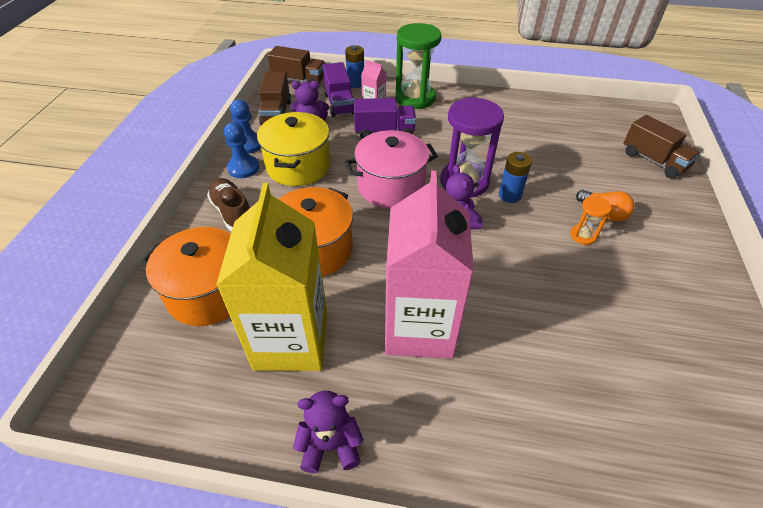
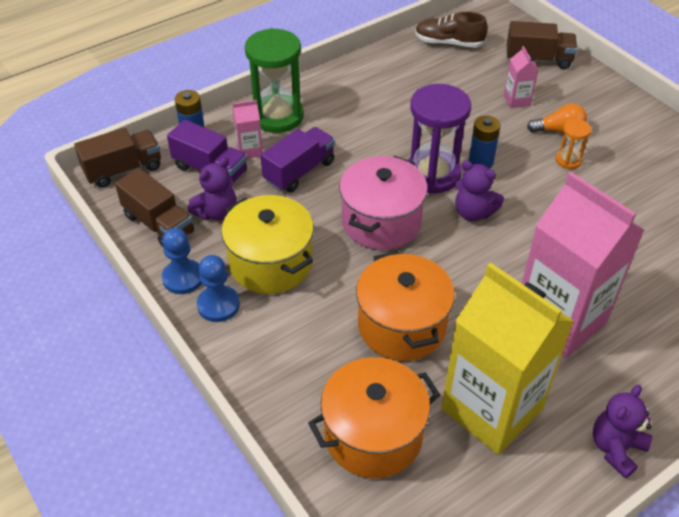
camera: 45 degrees left, 0 degrees up
(232, 212) = (279, 353): brown shoe -> brown shoe (449, 43)
(596, 175) = (517, 100): none -> pink carton

